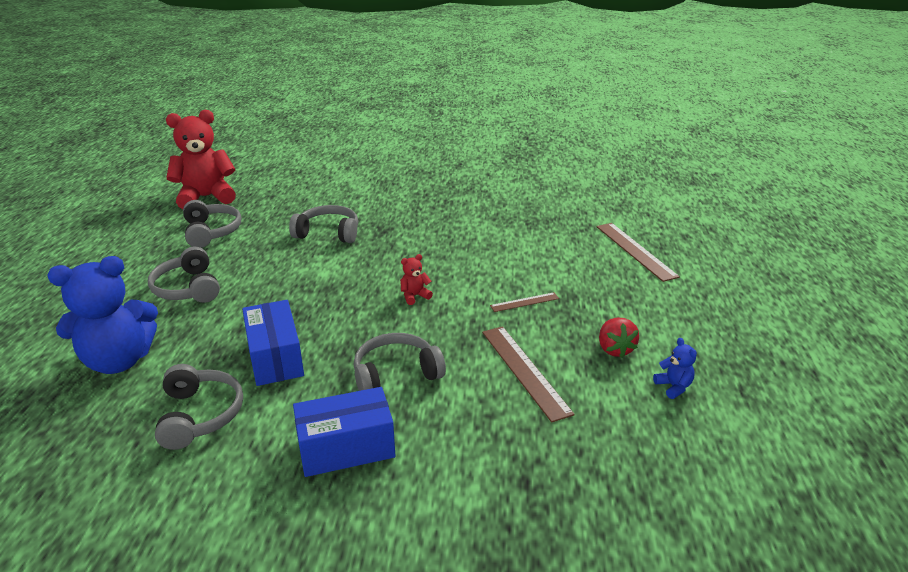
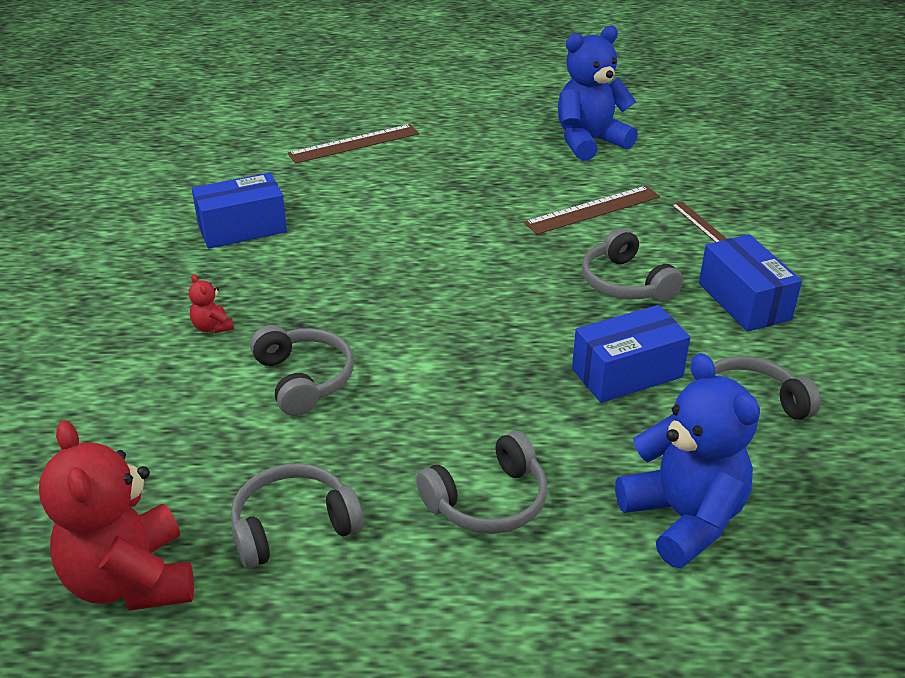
camera: 95 degrees left, 5 degrees up
(328, 233) = (304, 379): grey headphones -> grey headphones turned 150 degrees clockwise
(414, 296) = (473, 283): red teddy bear -> red teddy bear (212, 327)
(500, 211) = (242, 228): none -> blue box
(524, 302) = (472, 210): brown ruler -> brown ruler (699, 223)
(614, 349) = (544, 164): red strawberry -> none
(673, 387) = (589, 142): blue teddy bear -> blue teddy bear, size x2.44

